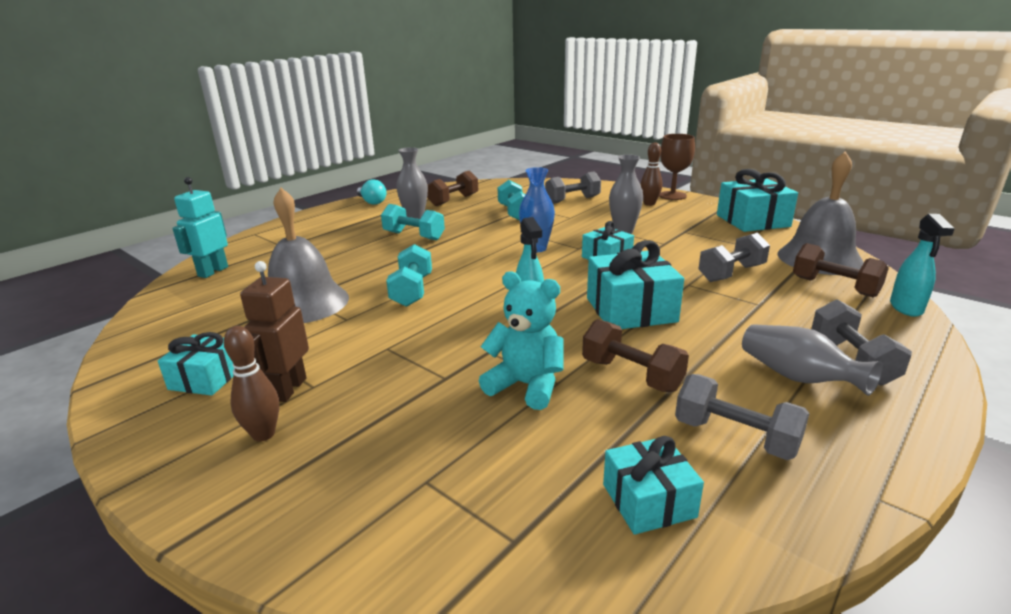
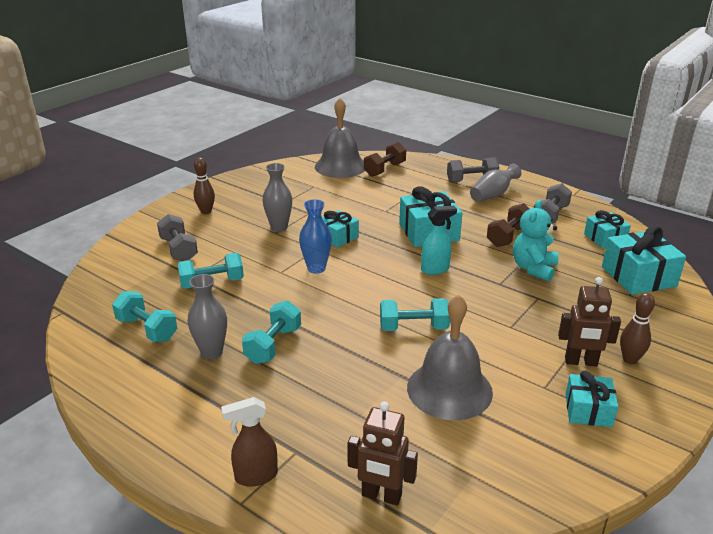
camera: 95 degrees left, 5 degrees up
(213, 271) = (381, 496): turquoise robot -> brown robot
(272, 236) = (255, 476): none -> brown spray bottle
(372, 202) = (122, 404): turquoise light bulb -> none
(453, 200) = (147, 329): brown dumbbell -> turquoise dumbbell
(672, 196) = (185, 199): brown goblet -> none
(731, 273) = (366, 195): grey dumbbell -> none
(752, 221) = (263, 176): turquoise gift -> turquoise gift (638, 276)
(906, 308) = (410, 158): turquoise spray bottle -> none

